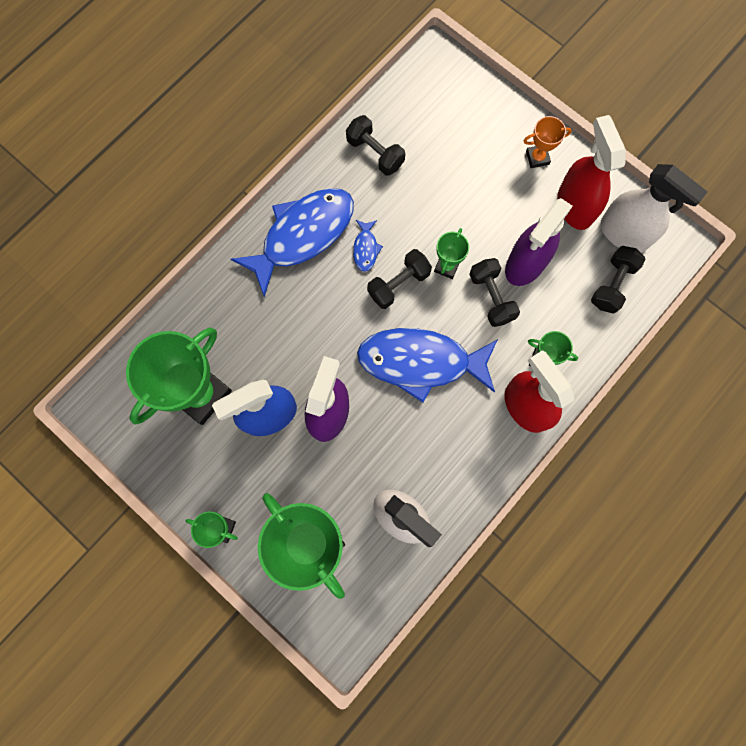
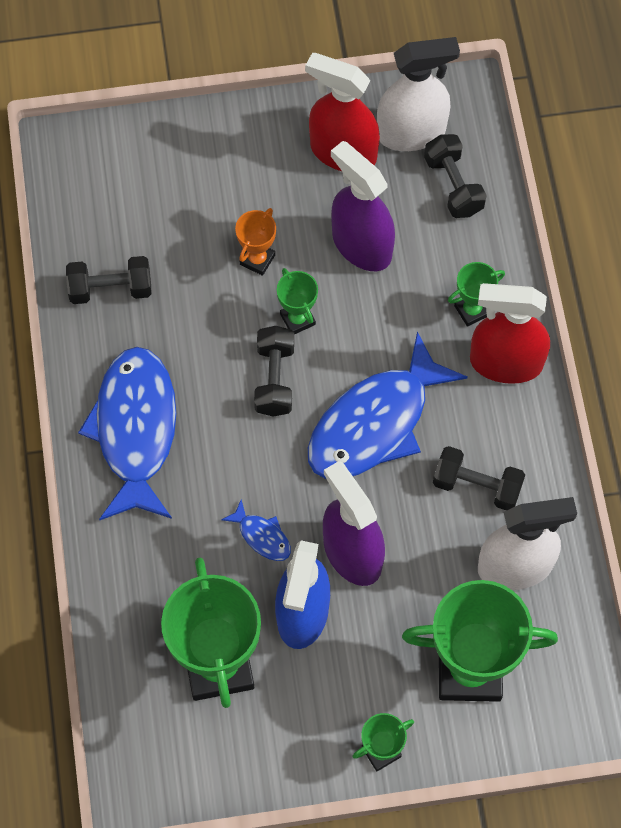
camera: 50 degrees left, 10 degrees down
(366, 249) = (207, 380): blue fish -> blue fish (262, 536)
(491, 297) = (367, 304): black dumbbell -> black dumbbell (477, 486)
(525, 264) = (361, 245): purple spray bottle -> purple spray bottle turned 150 degrees clockwise
(537, 158) = (260, 144): orange trophy -> orange trophy (257, 259)

